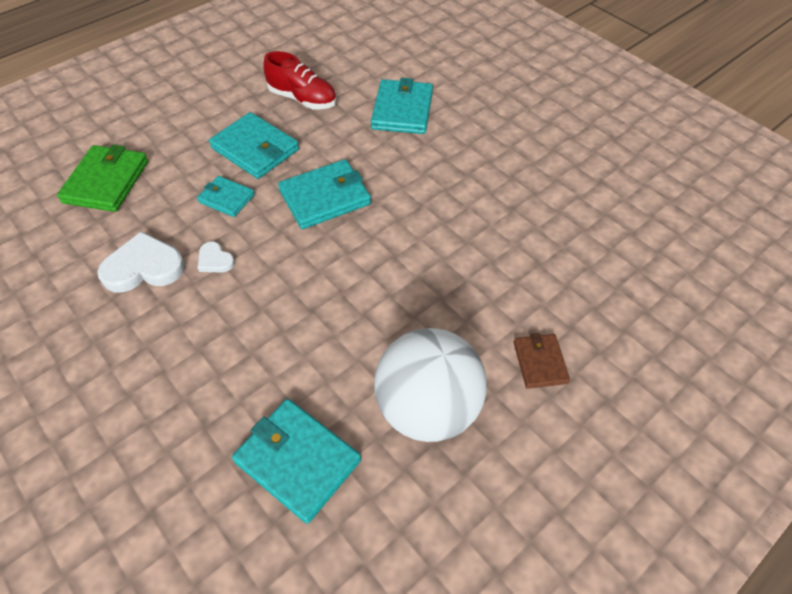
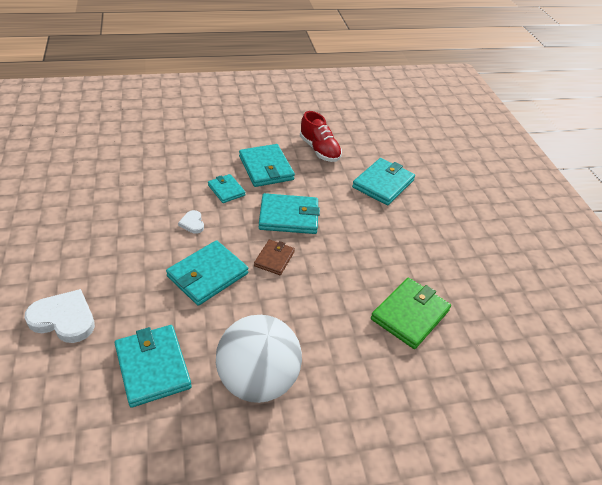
camera: 25 degrees right, 10 degrees down
(106, 182) = (164, 150): green wallet -> green wallet (410, 315)
(144, 267) = (148, 208): white heart -> white heart (64, 319)
(281, 315) = (207, 275): none -> turquoise wallet
(540, 362) = (359, 393): brown wallet -> brown wallet (274, 259)

